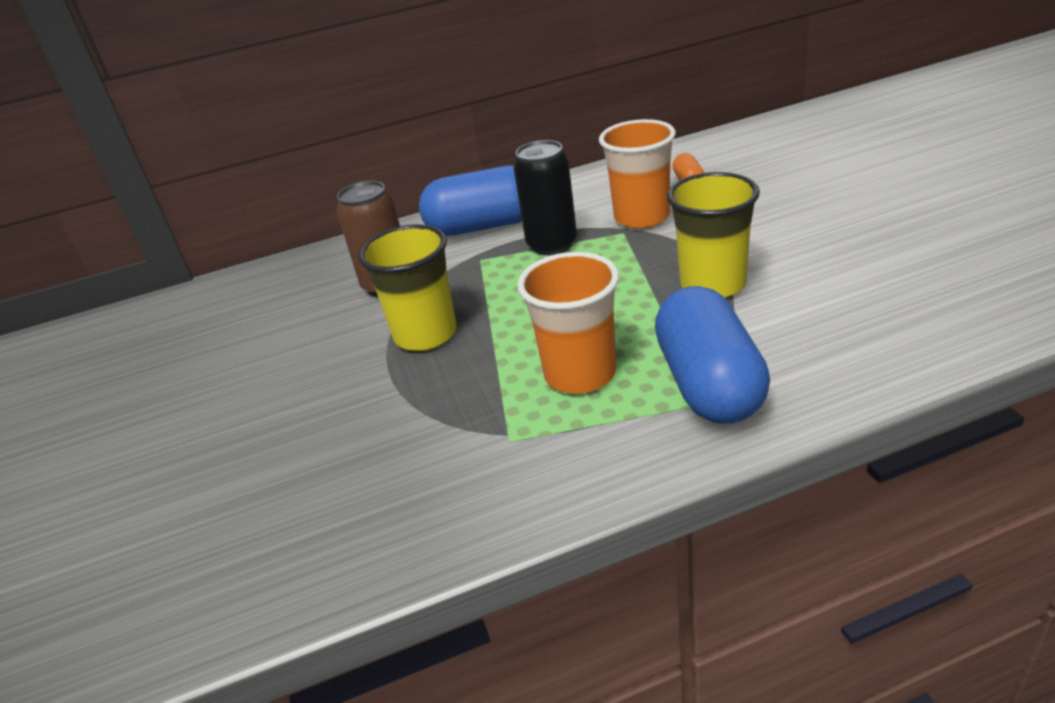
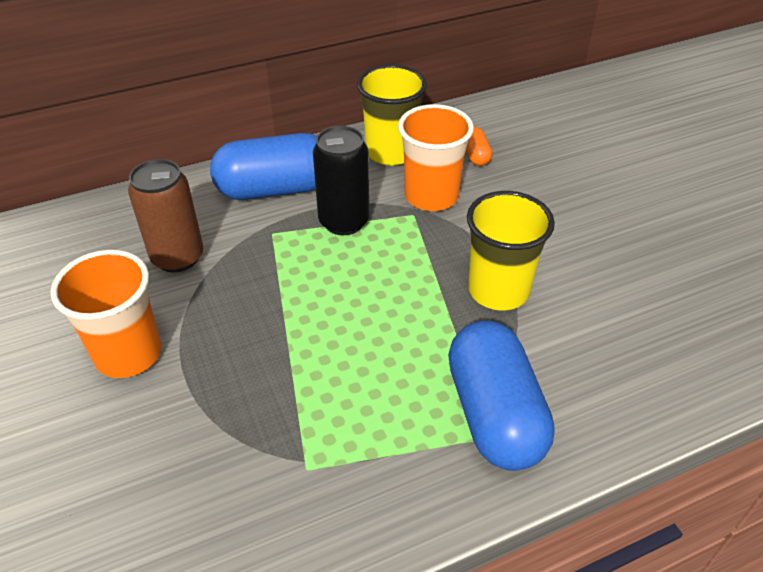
camera: 10 degrees left, 10 degrees up
(425, 334) = (219, 326): yellow cup -> yellow cup (391, 152)
(580, 374) = (373, 391): orange cup -> orange cup (128, 354)

